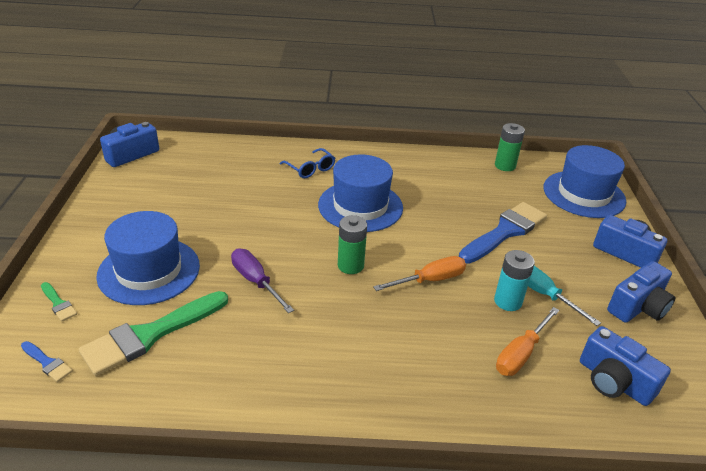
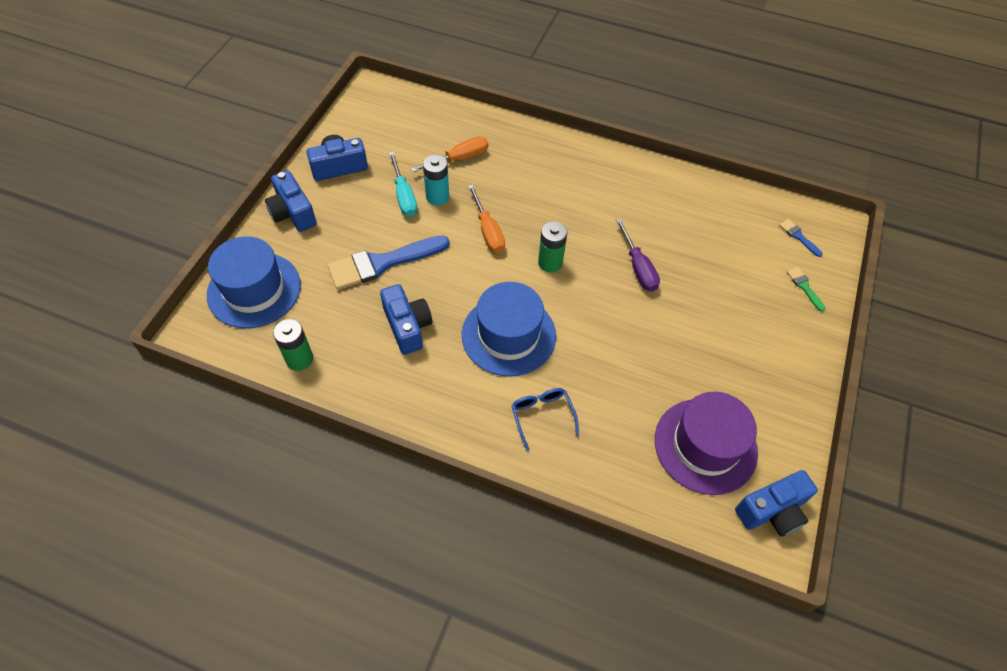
camera: 160 degrees left, 20 degrees up
(149, 270) = (732, 303): blue hat -> none
(150, 335) = (726, 240): green brush -> none
(180, 175) = (705, 445): none -> purple hat
(430, 280) = (488, 231): orange screwdriver -> orange screwdriver turned 105 degrees counterclockwise
(613, 381) = (412, 128): blue camera -> blue camera (407, 326)

